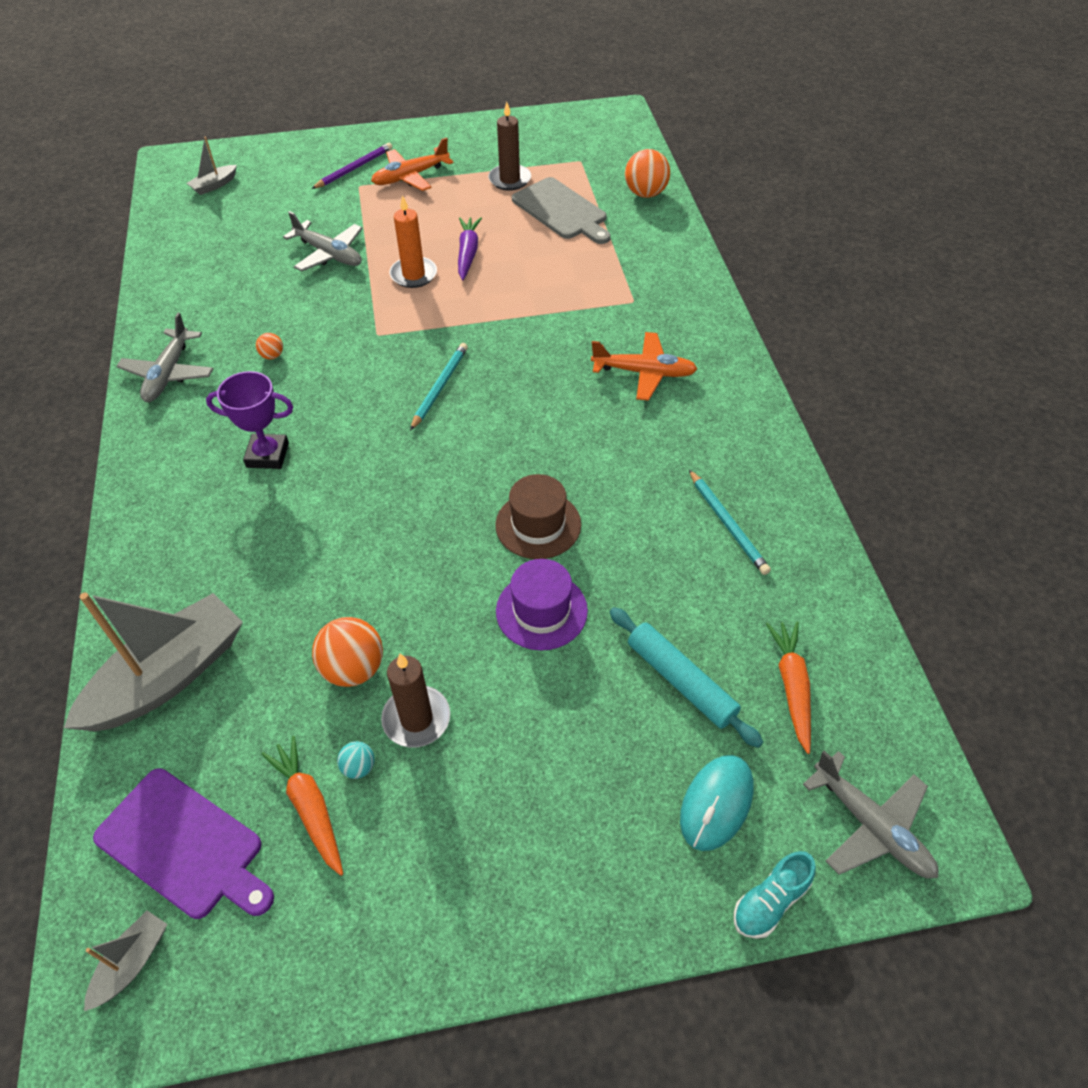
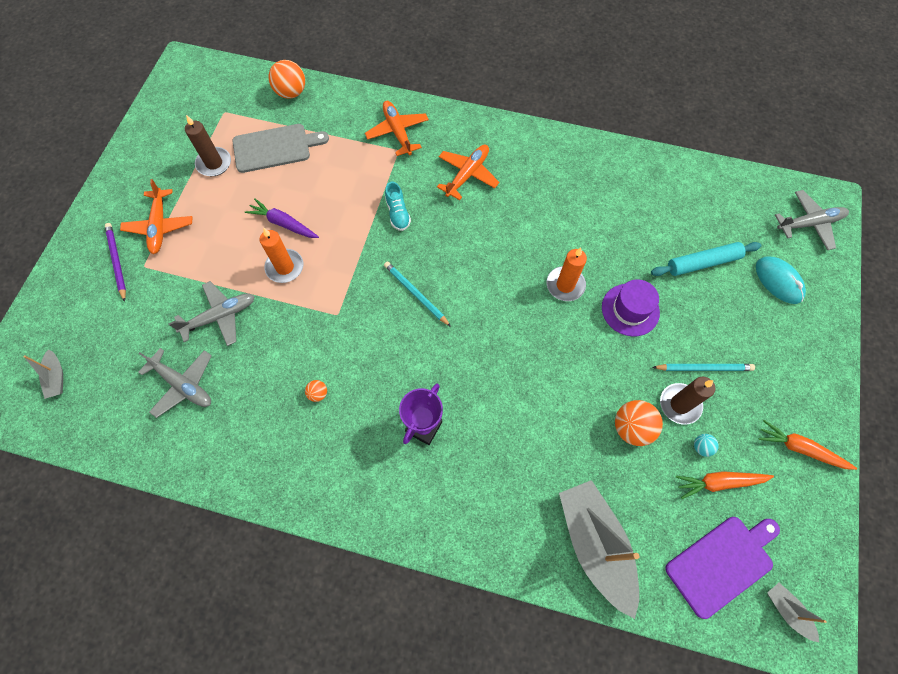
camera: 65 degrees left, 15 degrees up
(169, 374) = (294, 477): grey plane -> grey plane (183, 385)
(538, 525) = (565, 285): brown hat -> orange candle
(659, 291) = (397, 132): none -> orange plane
(727, 524) = (608, 191): turquoise pencil -> turquoise pencil (704, 368)
(770, 901) = (834, 283): turquoise shoe -> turquoise shoe (398, 213)
(792, 687) = (724, 216): orange carrot -> orange carrot (800, 448)

